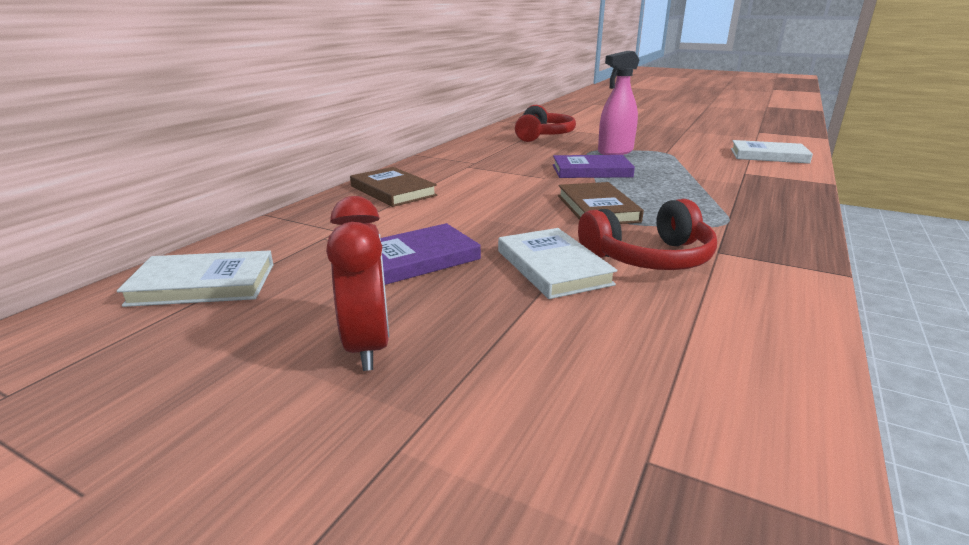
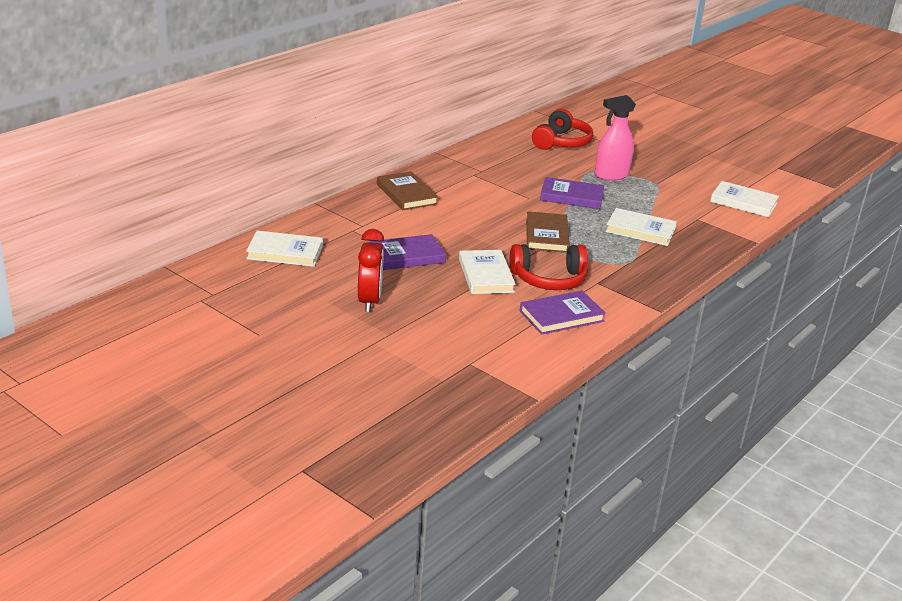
camera: 10 degrees right, 5 degrees up
(699, 189) = (640, 230): none -> white book
(723, 310) = (561, 316): none -> purple book

